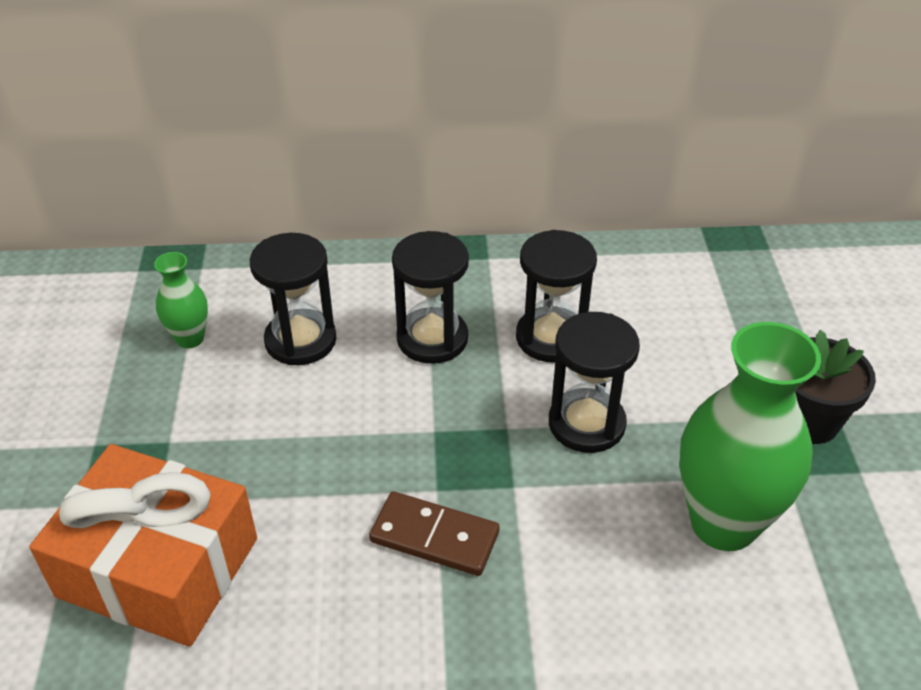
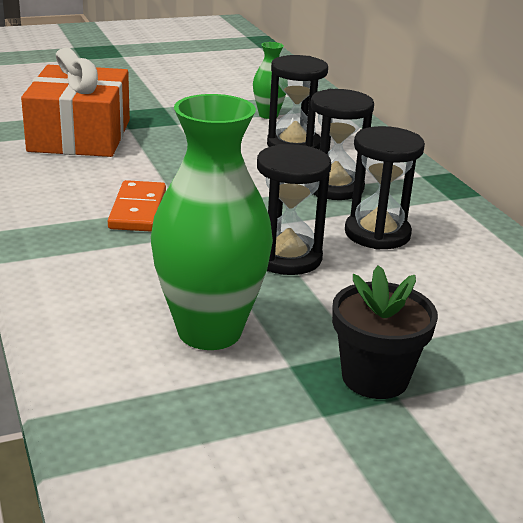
camera: 70 degrees right, 15 degrees down
(434, 536) = (138, 210): brown domino -> orange domino

